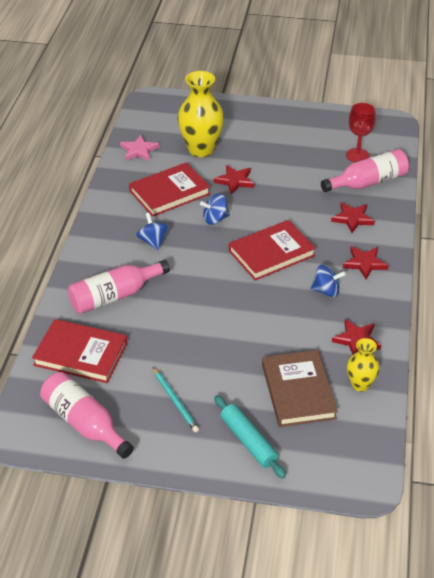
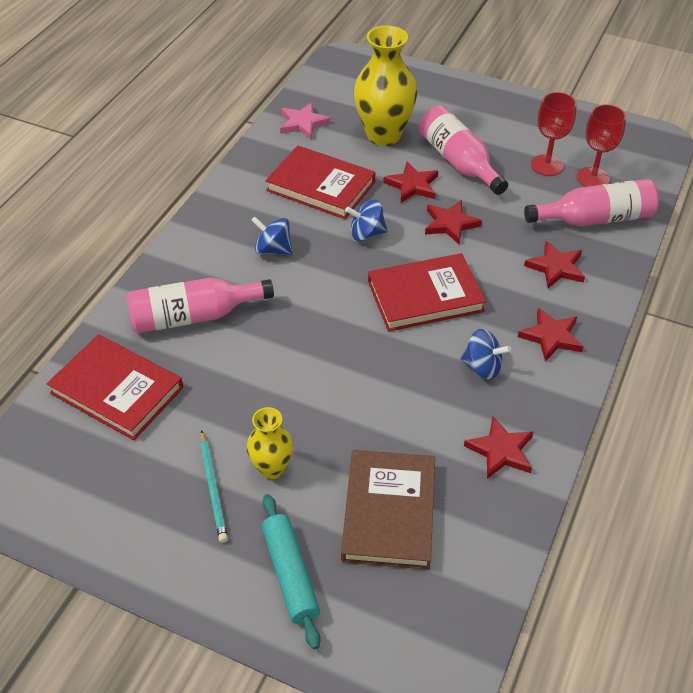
camera: 15 degrees right, 5 degrees up
(84, 423) = (80, 493): pink bottle -> pink bottle (458, 162)
(153, 241) = (273, 250): blue spinning top -> blue spinning top turned 60 degrees counterclockwise
(169, 192) = (321, 186): red book -> red book turned 45 degrees clockwise
(271, 202) = (450, 224): none -> red star
(323, 152) = (547, 165): none -> red goblet
(360, 384) = (482, 522): yellow vase -> yellow vase (272, 468)

